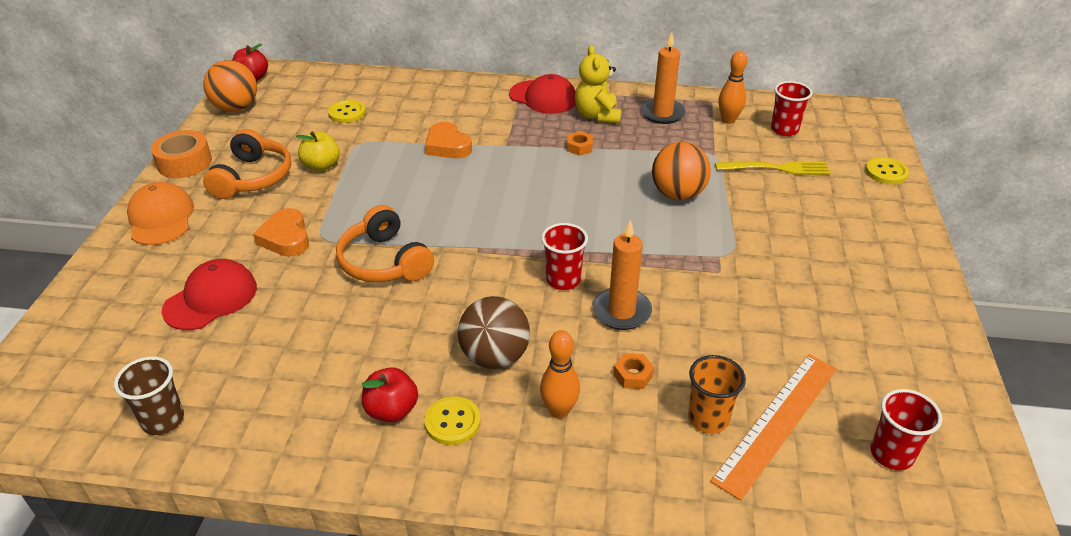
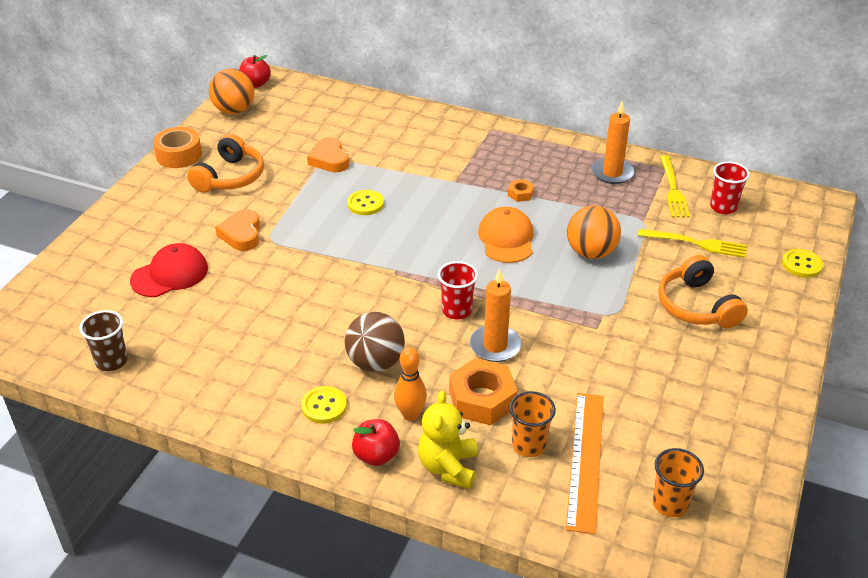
camera: 15 degrees right, 0 degrees up
(161, 218) = (148, 200): orange cap -> orange cap (506, 239)
(321, 166) = (289, 175): yellow apple -> none
(347, 113) = (326, 129): yellow button -> yellow button (365, 204)
(384, 262) = (314, 268): orange headphones -> orange headphones (697, 306)
(392, 410) = (281, 388): red apple -> red apple (376, 455)
(447, 146) = (403, 174): orange heart -> orange heart (329, 159)
(543, 97) = (507, 140): red cap -> none
(597, 115) = (549, 166): yellow teddy bear -> yellow teddy bear (448, 467)
(633, 375) = (482, 399): orange nut -> orange nut, size x2.08
(728, 120) = (673, 189): orange bowling pin -> yellow fork
(777, 422) = (585, 459): orange ruler -> orange ruler turned 45 degrees counterclockwise
(891, 454) = (670, 504): red cup -> orange cup

